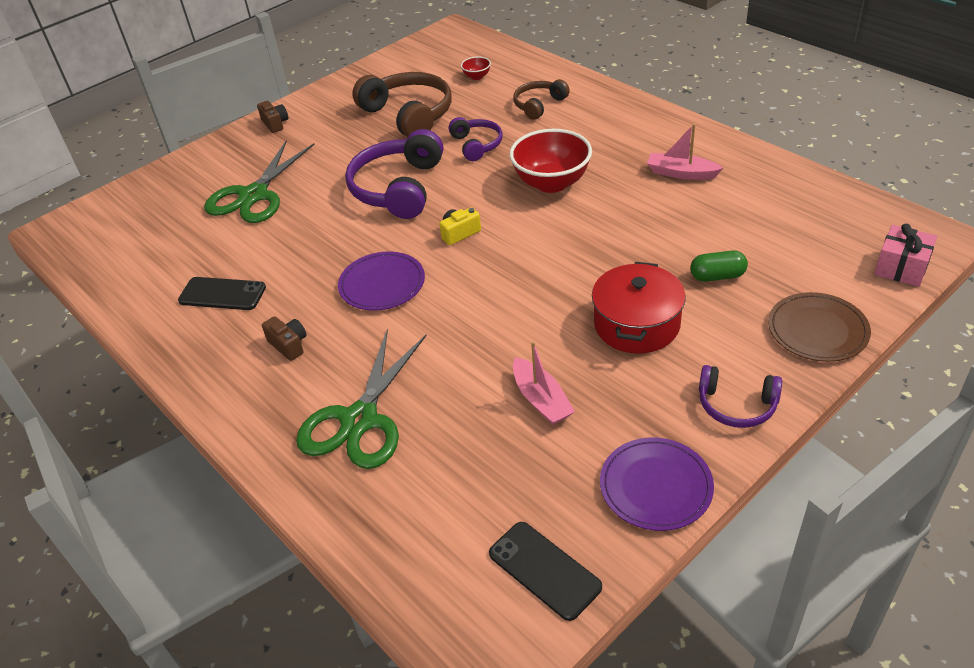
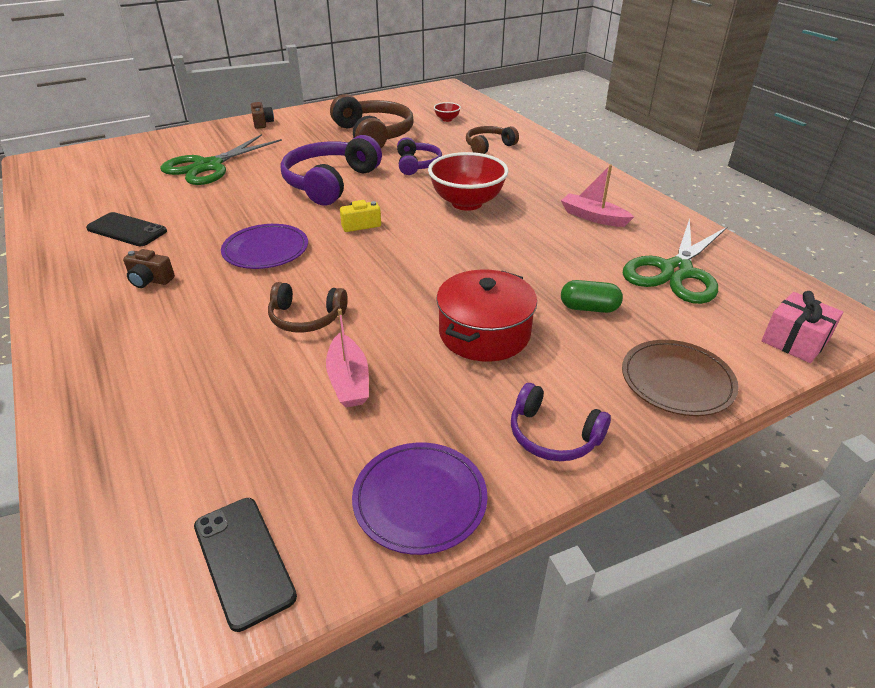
camera: 10 degrees right, 5 degrees down
(289, 345) = (150, 280): brown camera -> brown camera turned 135 degrees clockwise
(359, 420) = (163, 357): green scissors -> green scissors (676, 271)
(467, 348) = (306, 318): none -> brown headphones

